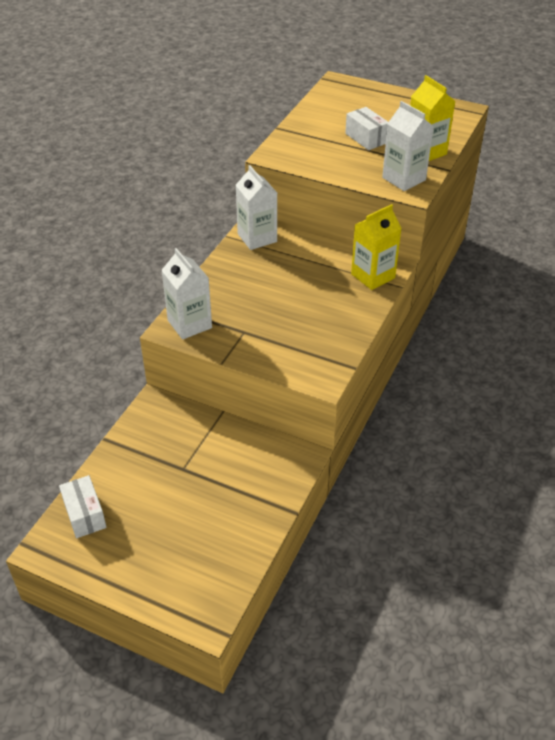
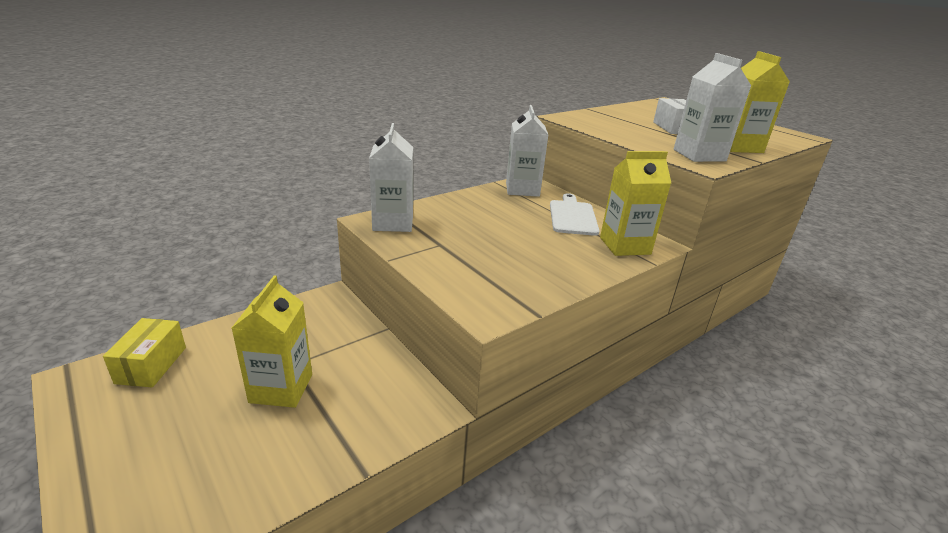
camera: 25 degrees right, 15 degrees down
(85, 514) = (151, 365): white box -> yellow box
(193, 488) = (281, 388): none -> yellow carton
(317, 257) = (572, 216): none -> white cutting board

